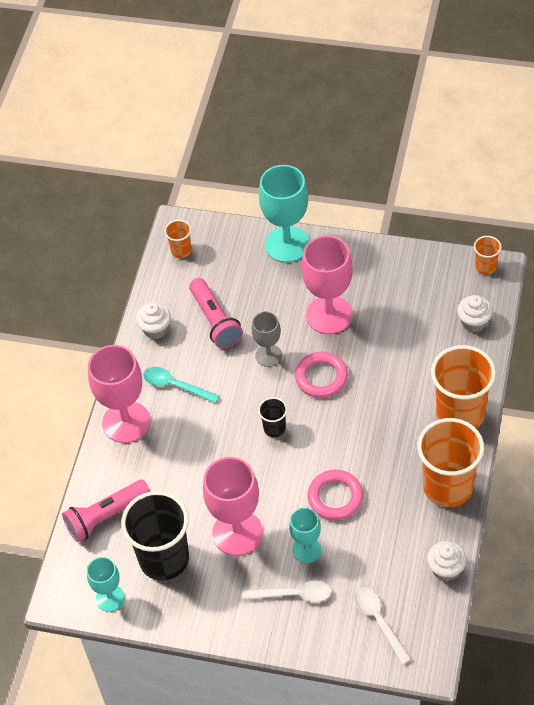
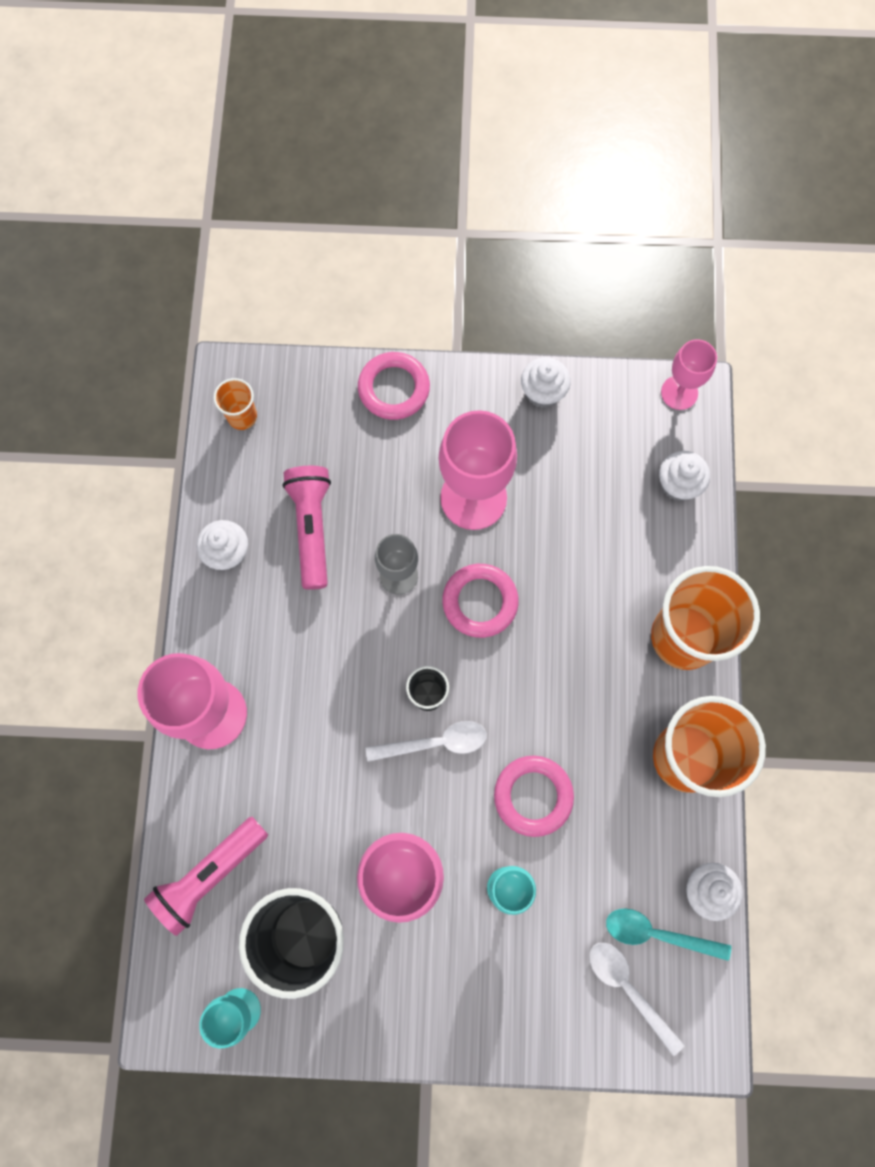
camera: 15 degrees left, 20 degrees up
(175, 386) = (273, 643): turquoise spoon -> turquoise spoon (657, 934)
(215, 321) = (312, 528): pink flashlight -> pink flashlight turned 150 degrees counterclockwise
(287, 244) = (394, 388): turquoise goblet -> pink ring
(293, 594) = (501, 964): white spoon -> white spoon (435, 743)
(389, 257) = (542, 393): none -> white cupcake
(485, 267) = (679, 392): orange cup -> pink goblet

